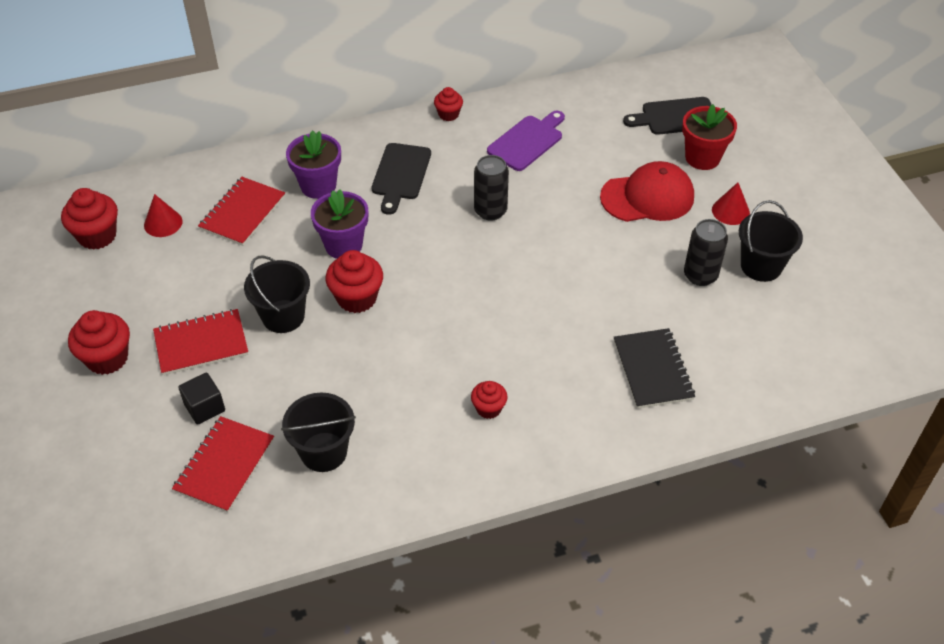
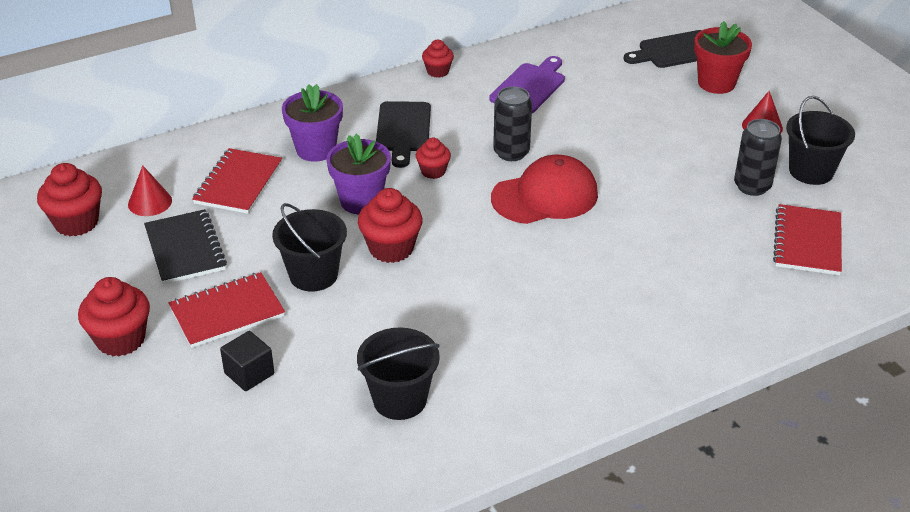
camera: 10 degrees left, 10 degrees down
(225, 465) = (289, 428): red notebook -> red notebook (807, 242)
(488, 408) = (570, 334): red cupcake -> red cupcake (433, 171)
(647, 197) = (672, 123): red cap -> red cap (545, 196)
(652, 370) = (733, 277): black notebook -> black notebook (185, 249)

